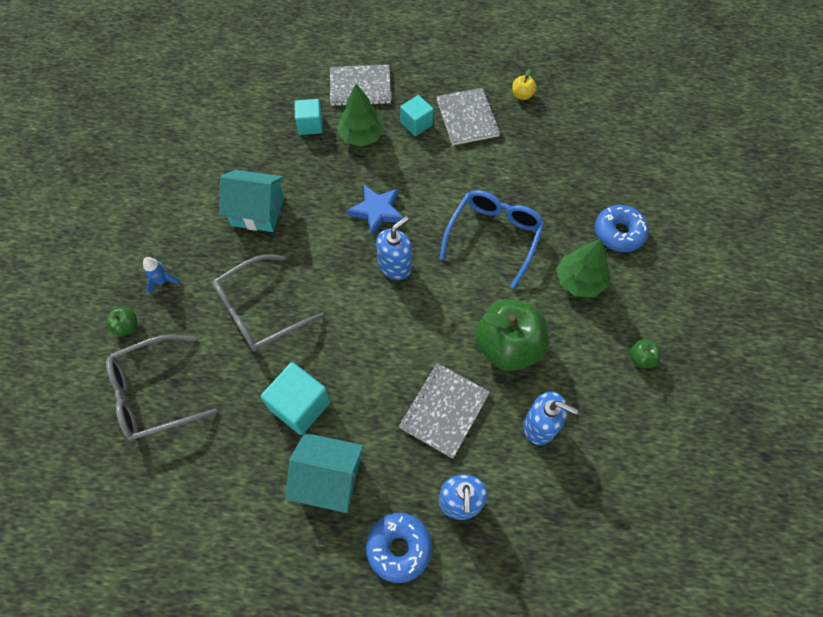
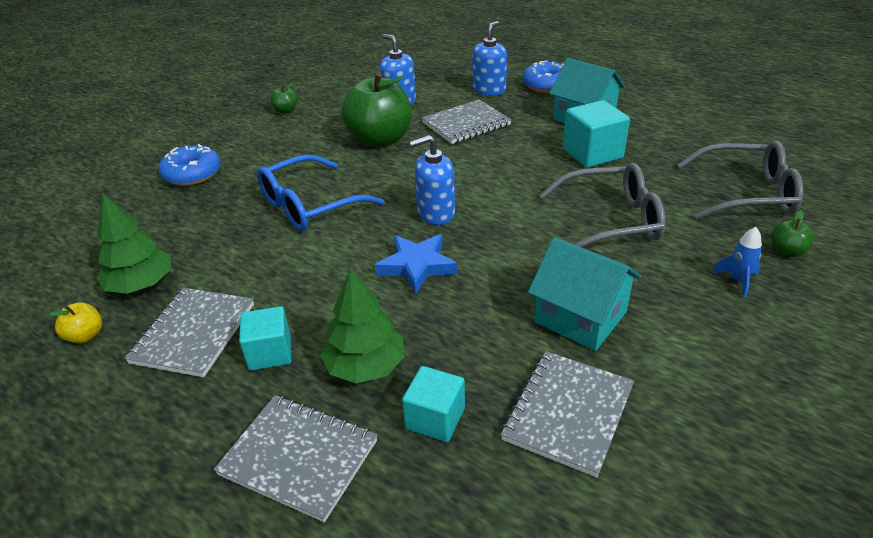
camera: 150 degrees left, 25 degrees down
(248, 151) = (568, 413): none -> grey notebook
(579, 281) = (272, 156): green tree -> green tree (141, 285)

